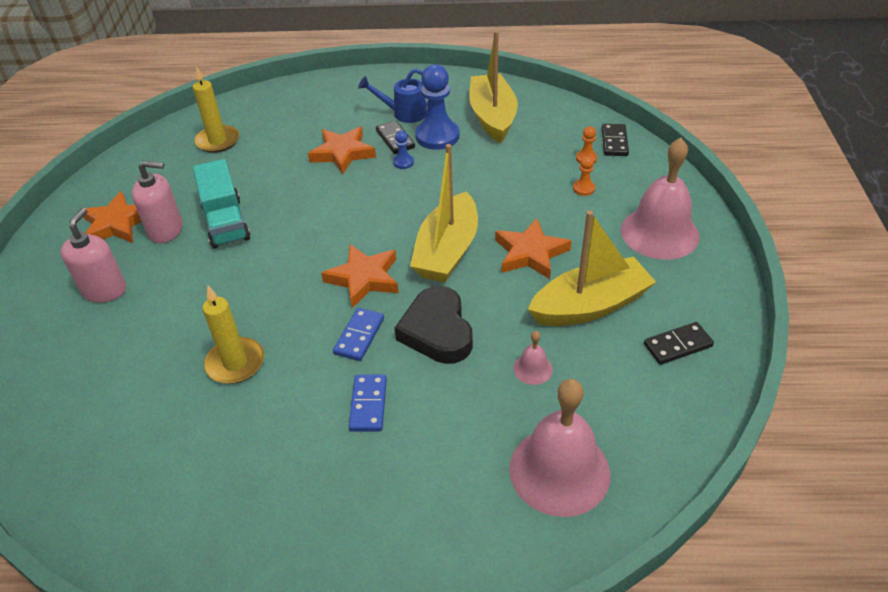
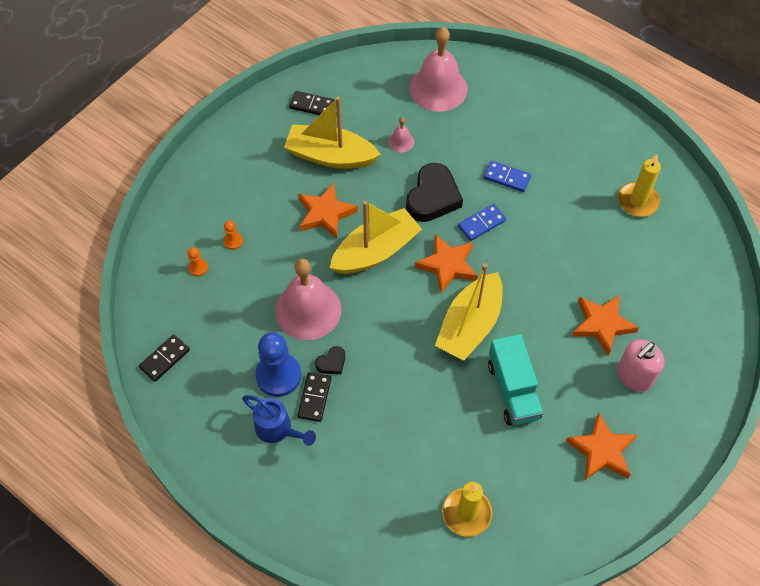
camera: 145 degrees left, 15 degrees up
(166, 230) = (564, 414): pink soap dispenser -> none
(226, 222) = (513, 390): turquoise truck -> turquoise truck turned 150 degrees clockwise
(235, 363) = (568, 253): yellow candle -> yellow candle (637, 201)
(342, 153) = (370, 411): orange star -> orange star (602, 324)
(368, 404) = (507, 178): blue domino -> blue domino turned 75 degrees clockwise
(403, 162) = (331, 363): blue pawn -> black heart
(492, 117) = (213, 367): yellow boat -> yellow boat (470, 325)
(614, 142) = (158, 269): black domino -> black domino (165, 359)
(659, 233) = (231, 174): pink bell -> pink bell (308, 310)

